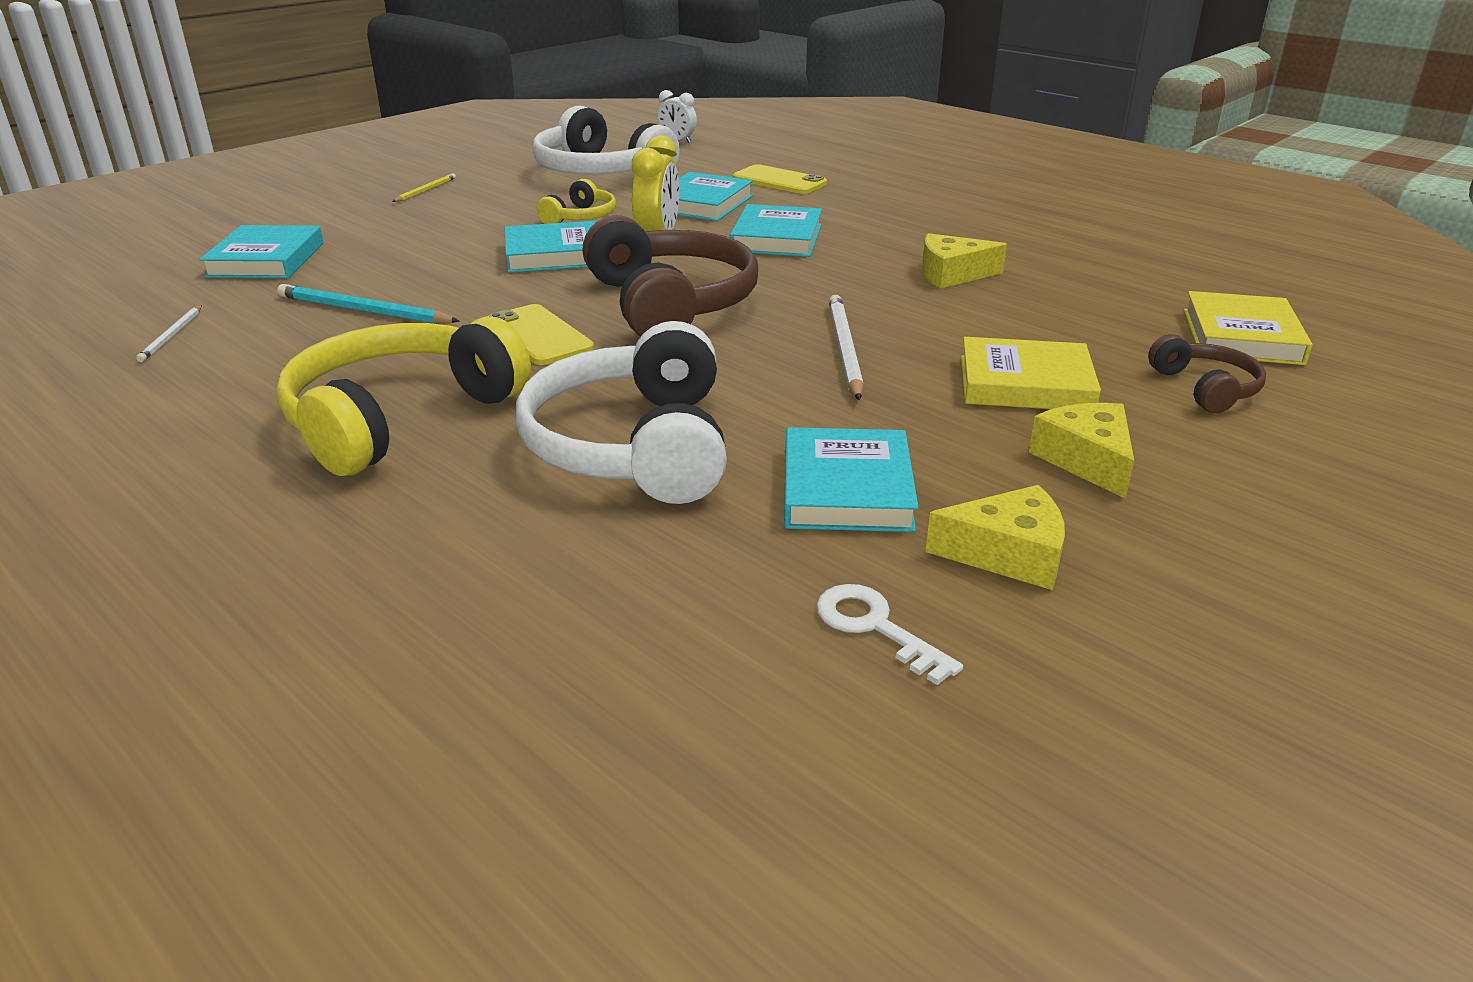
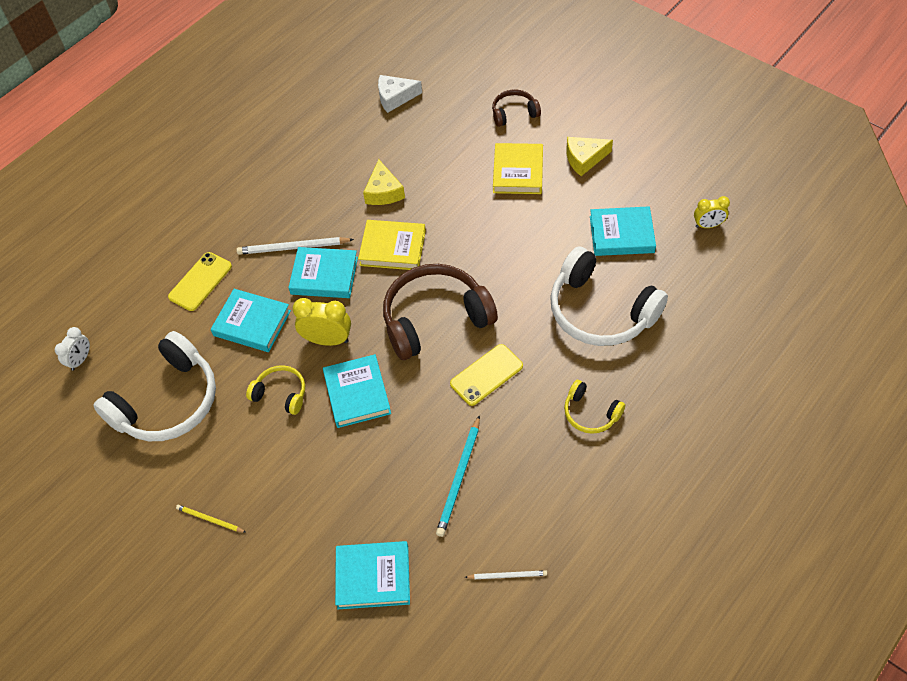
camera: 90 degrees left, 25 degrees up
(400, 418) = (590, 413): yellow headphones -> yellow headphones, size x0.50
(634, 446) = (600, 311): white headphones -> white headphones turned 45 degrees clockwise
(844, 349) = (489, 238): white pencil -> white pencil (293, 248)
(874, 627) = (708, 225): white key -> yellow clock
(1008, 554) = (656, 188): yellow cheese -> none
(1191, 286) = (395, 97): none -> white cheese
(1241, 336) = (457, 91): yellow book -> yellow book (392, 248)

